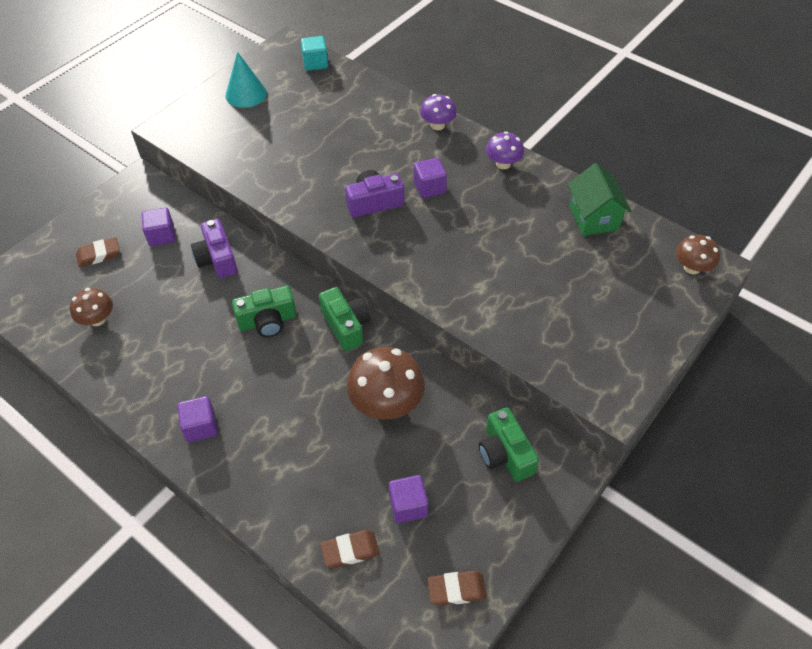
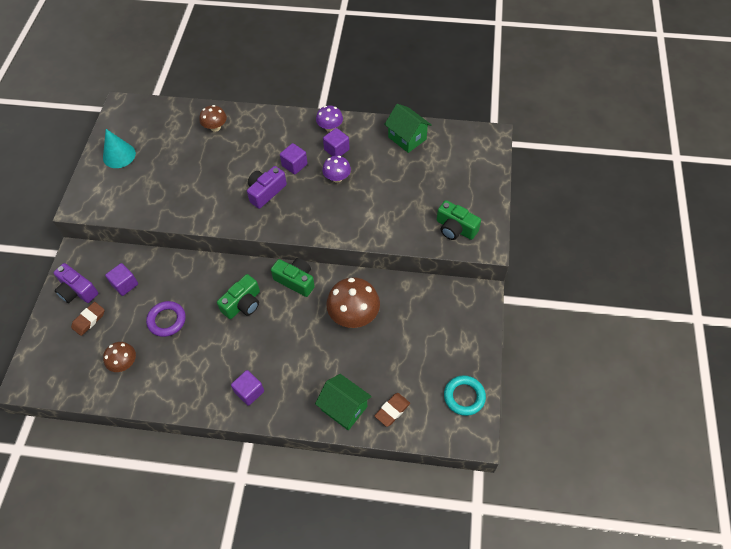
camera: 30 degrees left, 5 degrees up
(174, 296) = (167, 320): none -> purple ring
(217, 259) = (177, 281): purple camera -> purple camera (77, 291)
(294, 512) = (344, 408): none -> green house
(315, 63) = (153, 110): turquoise cube -> none
(408, 506) = (407, 367): purple cube -> purple cube (336, 150)
(437, 125) = (270, 119): purple mushroom -> purple mushroom (337, 178)
(456, 589) = (464, 396): brown eraser -> turquoise ring
(505, 454) = (441, 307): green camera -> green camera (455, 228)
(692, 267) = (480, 143): brown mushroom -> brown mushroom (215, 127)

